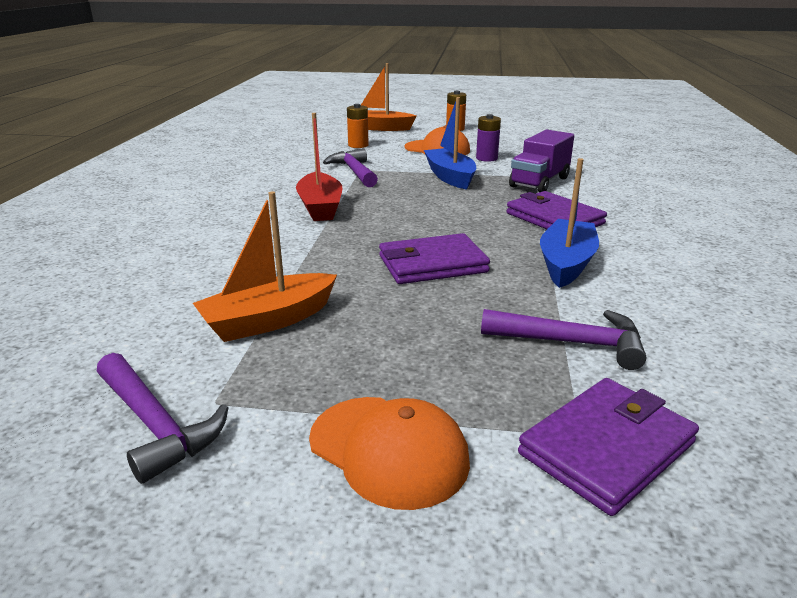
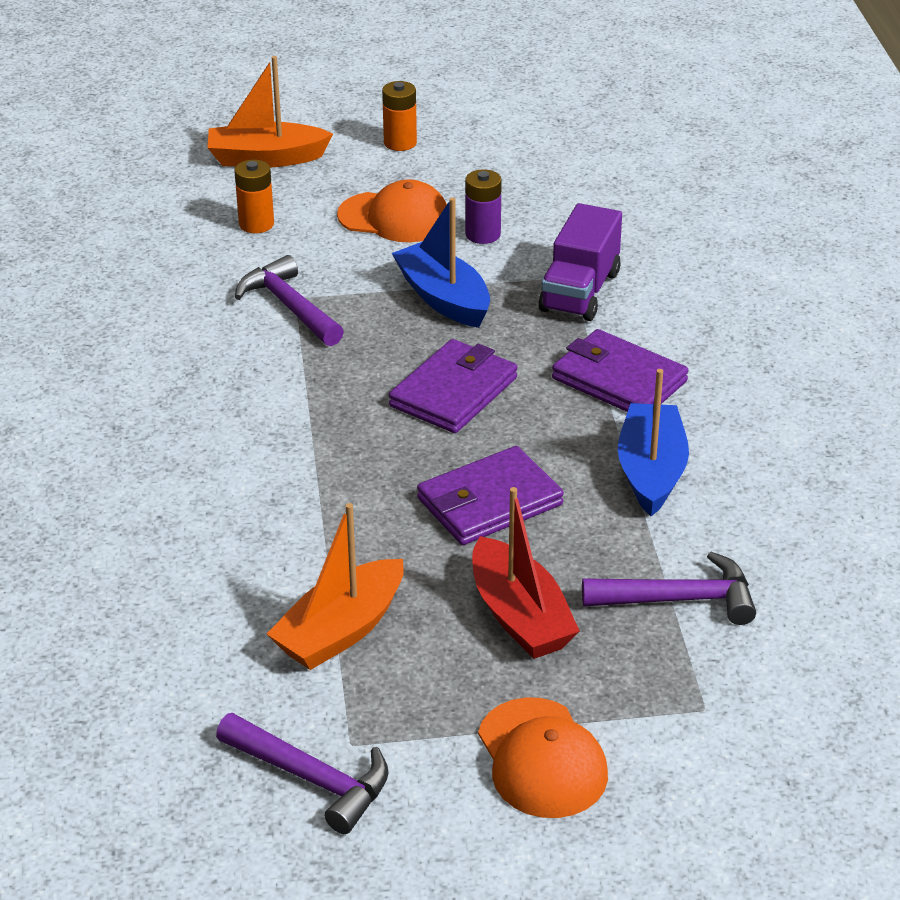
camera: 15 degrees left, 10 degrees up
(320, 207) = (285, 408): red boat -> red boat (519, 616)
(389, 450) = (542, 759): orange cap -> orange cap turned 45 degrees clockwise
(607, 448) = (730, 717): purple wallet -> purple wallet (454, 392)

